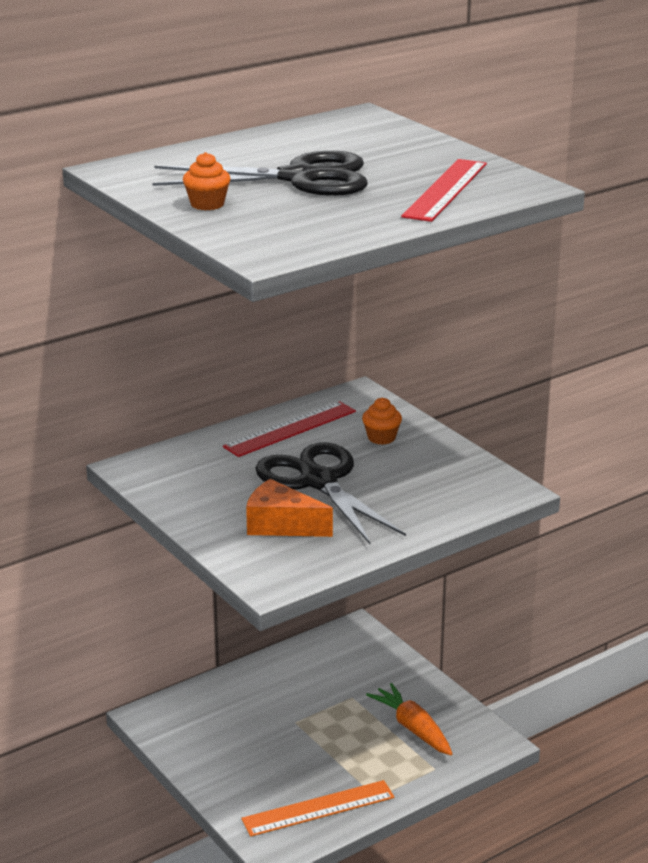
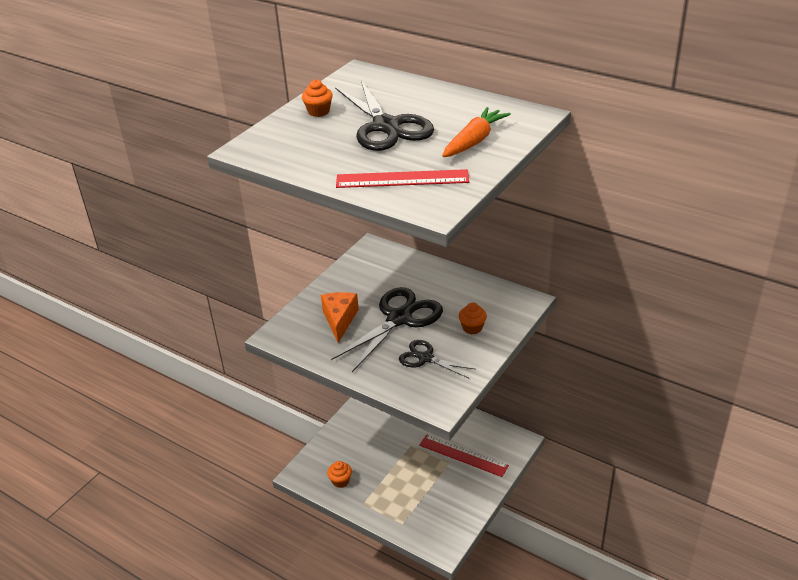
camera: 70 degrees right, 10 degrees up
(290, 429) = (457, 288): red ruler -> red ruler (463, 455)
(318, 808) = (340, 481): orange ruler -> orange cupcake
(413, 728) = (435, 501): orange carrot -> orange carrot (474, 141)
(415, 481) = (425, 358): none -> black scissors

